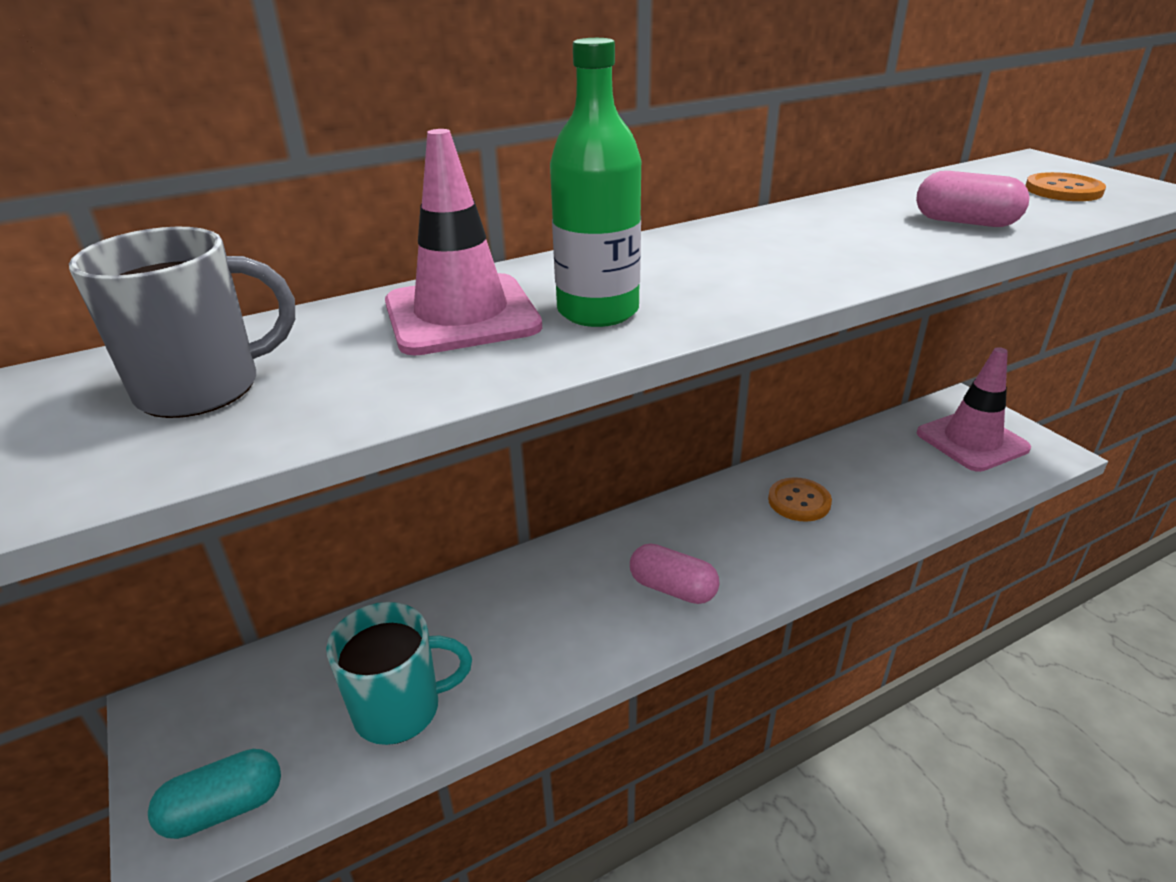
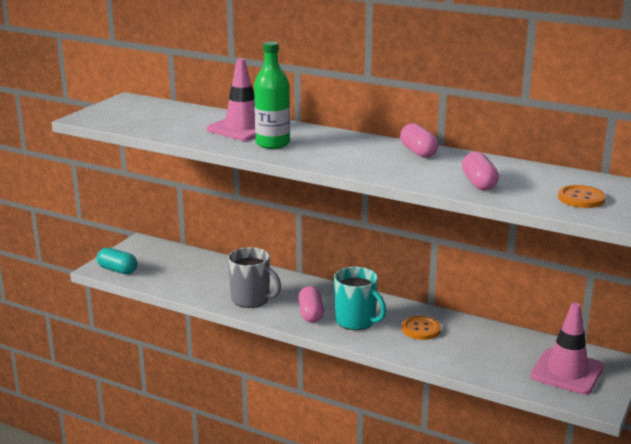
camera: 55 degrees right, 10 degrees down
(203, 388) = (157, 116): grey mug -> grey mug (251, 299)
(400, 709) = (183, 281): turquoise mug -> turquoise mug (356, 321)
(784, 222) = (418, 152): none -> pink capsule

